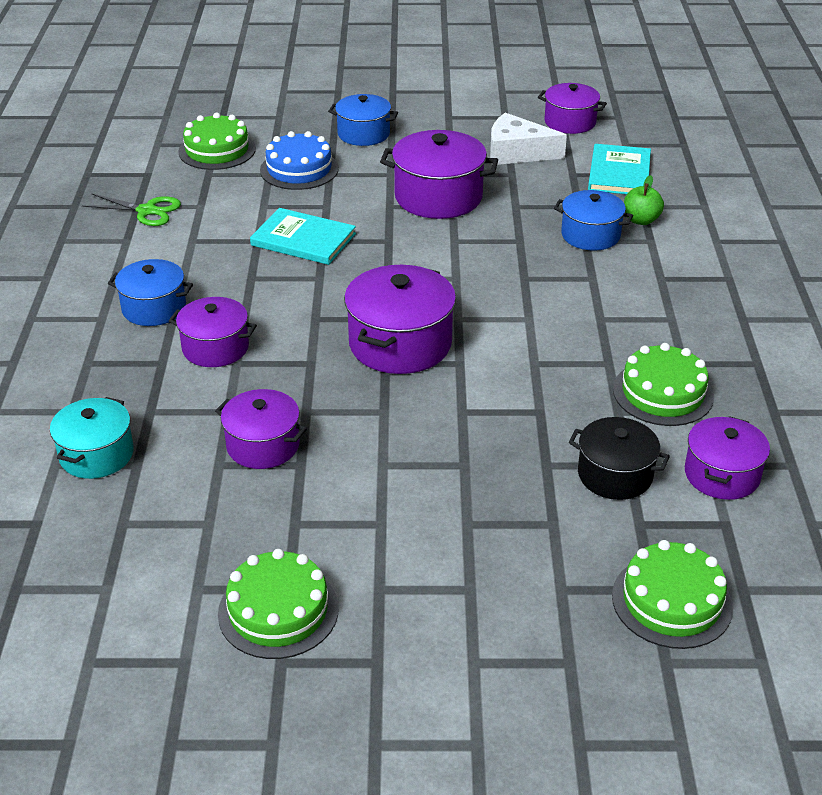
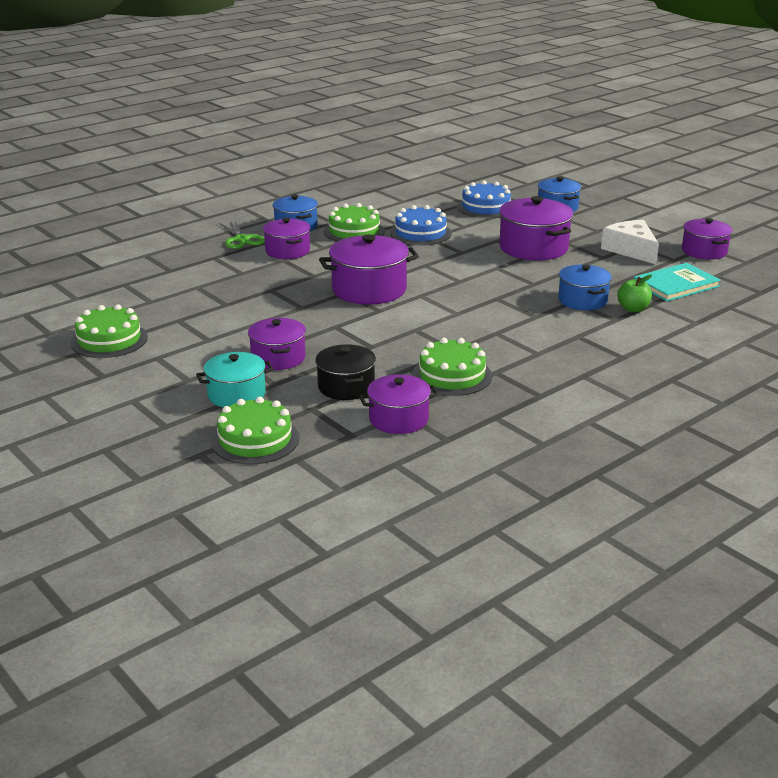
camera: 50 degrees right, 10 degrees down
(96, 454) = (164, 260): turquoise pot -> turquoise pot (236, 394)
(147, 211) = (374, 193): green scissors -> green scissors (241, 239)
(217, 150) = (462, 184): green cake -> green cake (354, 231)
(263, 445) = (227, 290): purple pot -> purple pot (278, 358)
(303, 239) = (420, 233): turquoise book -> blue cake

